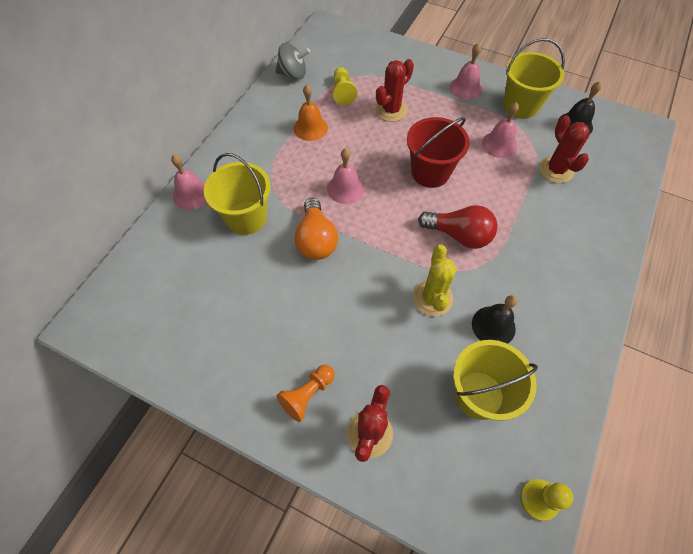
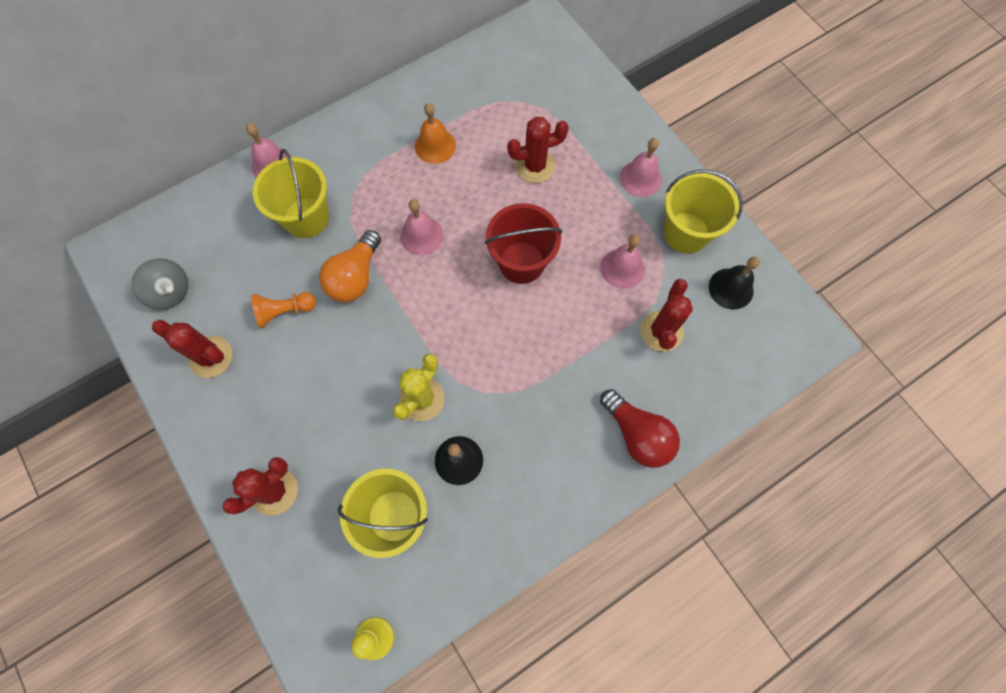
camera: 30 degrees right, 10 degrees up
(238, 358) = (211, 357): none -> red cactus
(293, 74) = (462, 68): grey spinning top -> grey spinning top (170, 292)
(307, 395) = (246, 425): orange pawn -> orange pawn (285, 311)
(343, 92) = (499, 117): yellow pawn -> none
(459, 235) = (497, 348): red light bulb -> red light bulb (637, 434)

